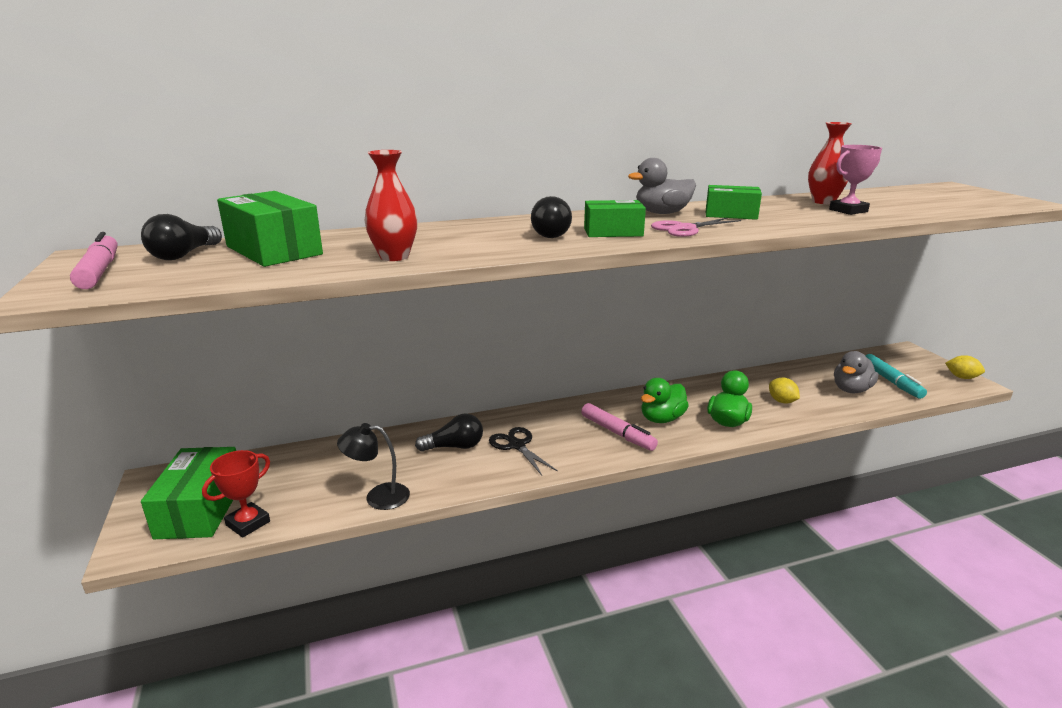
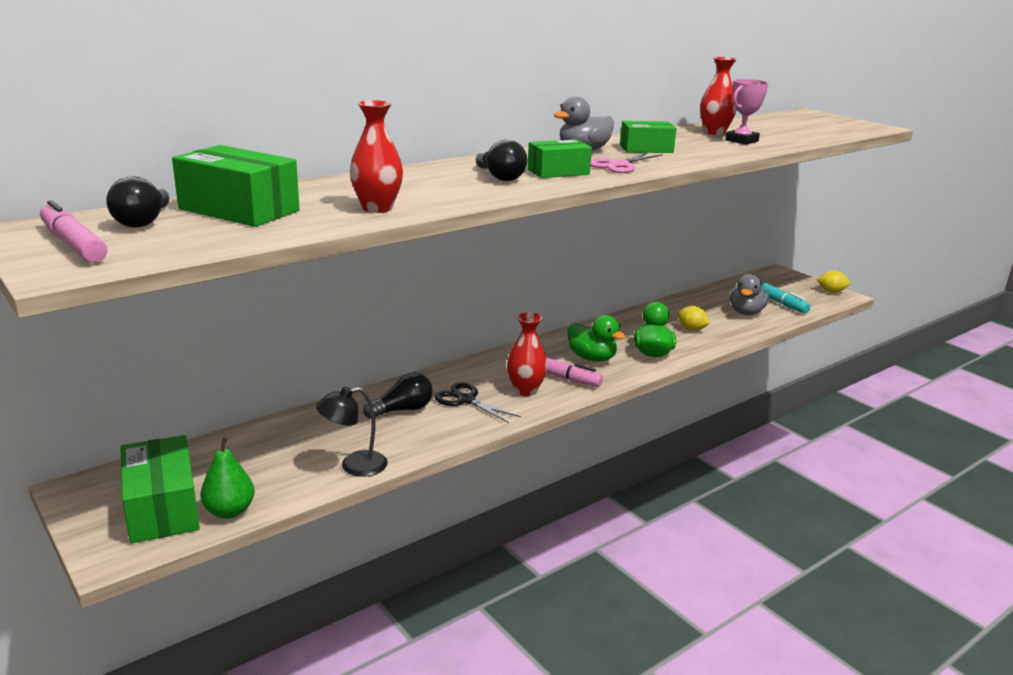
camera: 20 degrees left, 0 degrees up
(248, 523) = (229, 511): red trophy -> green pear
(578, 444) = (525, 390): none -> red vase
(662, 419) = (592, 358): green duck -> green duck turned 75 degrees counterclockwise

